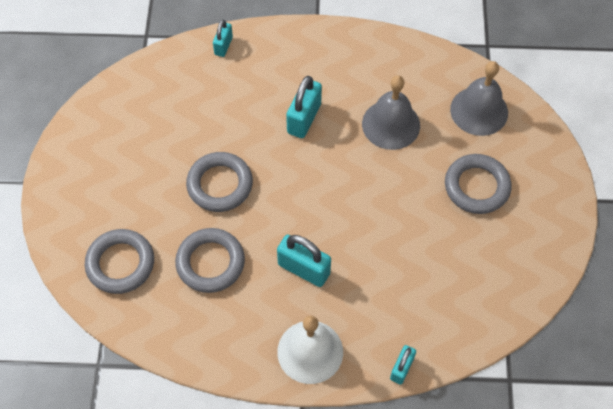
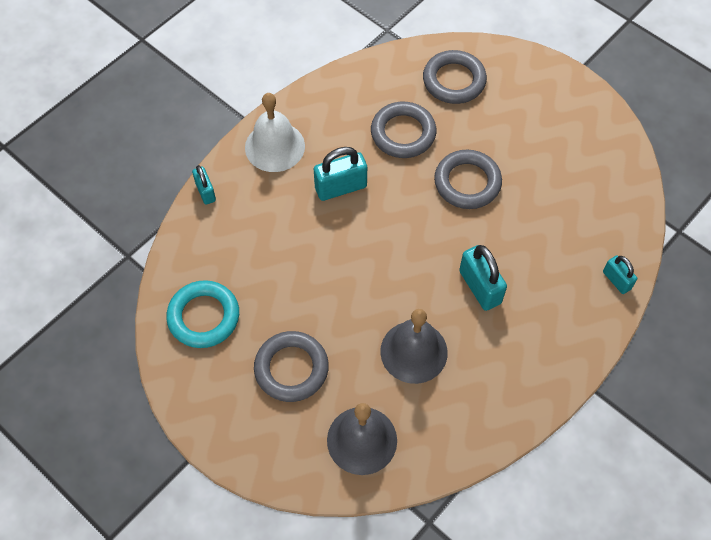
camera: 130 degrees right, 0 degrees up
(499, 274) = (204, 317): none -> turquoise ring

